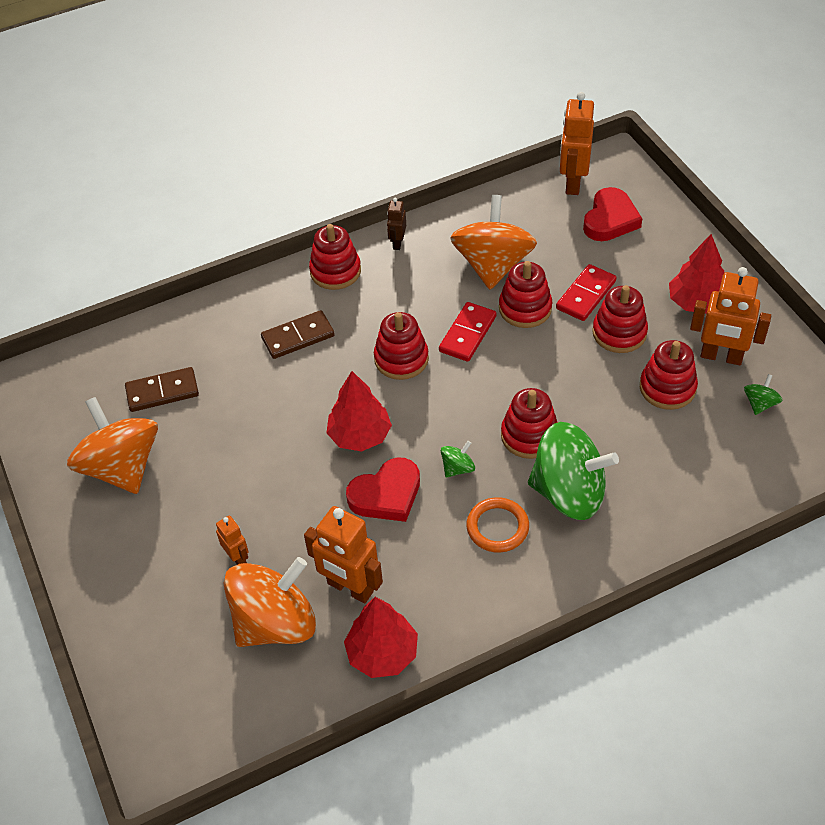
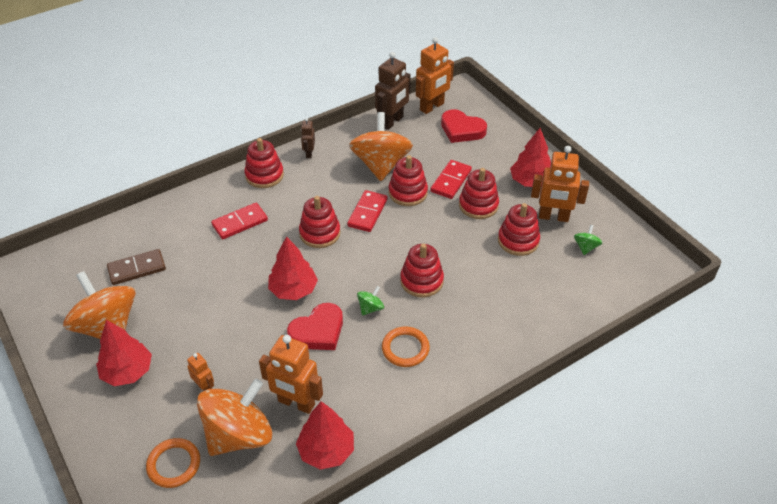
camera: 10 degrees left, 5 degrees down
(143, 529) = (128, 372): none -> red tree
(193, 653) = (174, 464): none -> orange ring
(298, 337) = (240, 223): brown domino -> red domino
(515, 202) = (392, 122): none -> brown robot
(569, 492) = (456, 319): green spinning top -> none
(573, 183) = (432, 107): orange robot -> orange robot turned 135 degrees counterclockwise
(610, 219) = (461, 130): red heart -> red heart turned 105 degrees clockwise

